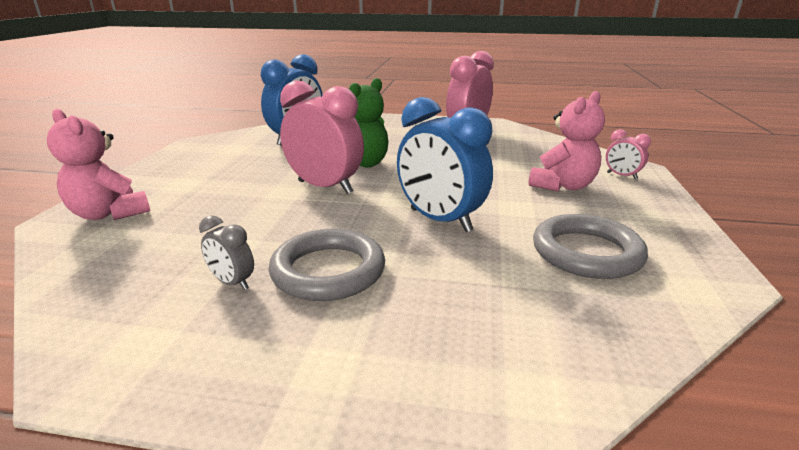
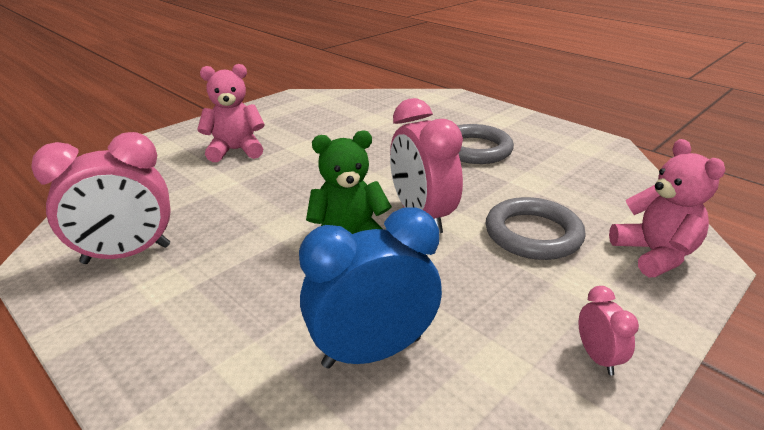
camera: 145 degrees left, 5 degrees up
(232, 282) = (535, 159): grey clock -> none
(440, 220) = (370, 155): blue clock -> none
(586, 252) = (325, 117): grey ring -> grey ring (533, 234)
(621, 176) = (175, 143): pink clock -> pink clock (597, 357)

